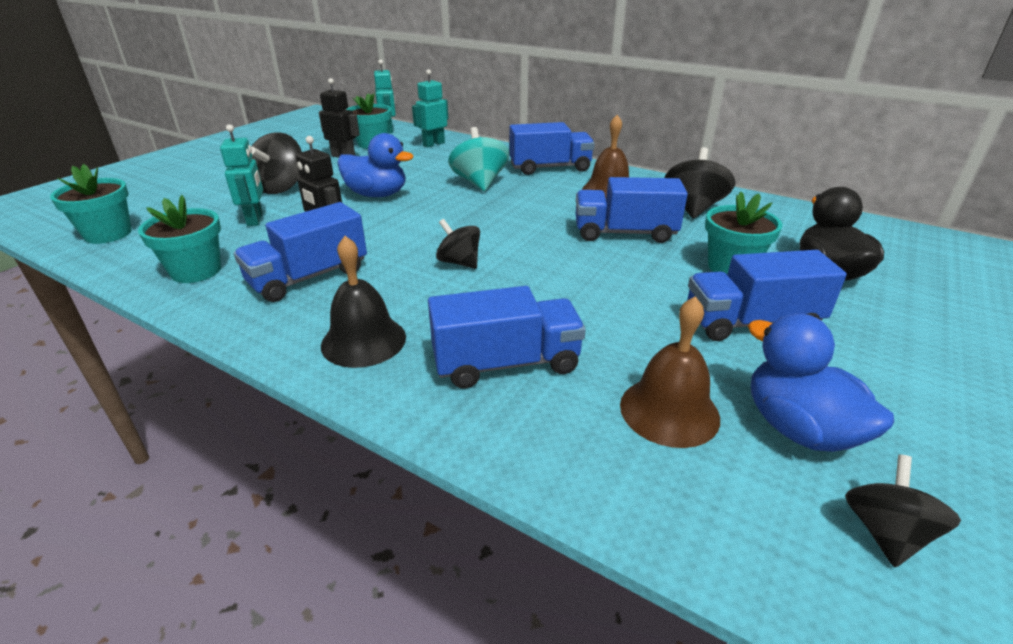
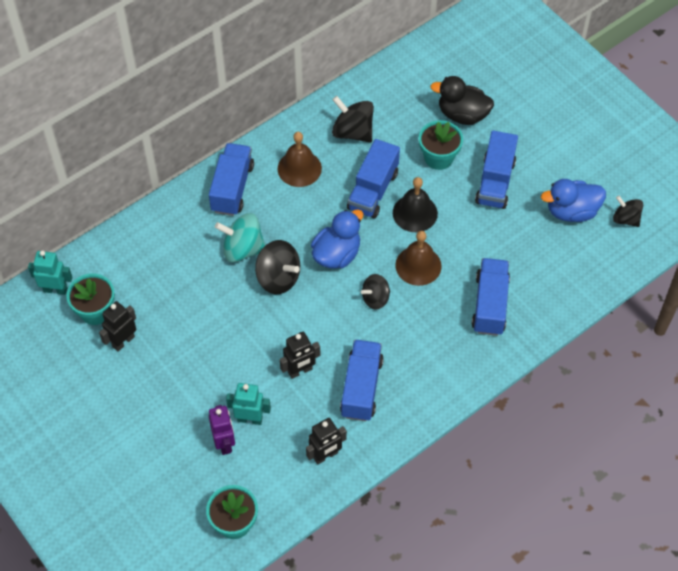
camera: 70 degrees left, 25 degrees up
(196, 271) = (325, 455): turquoise flower pot -> black robot
(222, 212) = (224, 443): none -> purple robot
(280, 187) = (185, 399): black spinning top -> black spinning top (278, 278)
(309, 277) = (361, 388): blue truck -> blue truck turned 150 degrees counterclockwise
(363, 341) = (446, 366): black bell -> black bell (415, 213)
(377, 195) = (235, 328): blue duck -> blue duck (337, 254)
(433, 144) = (123, 259): turquoise robot -> none
(669, 411) = (546, 252): brown bell -> brown bell (418, 265)

